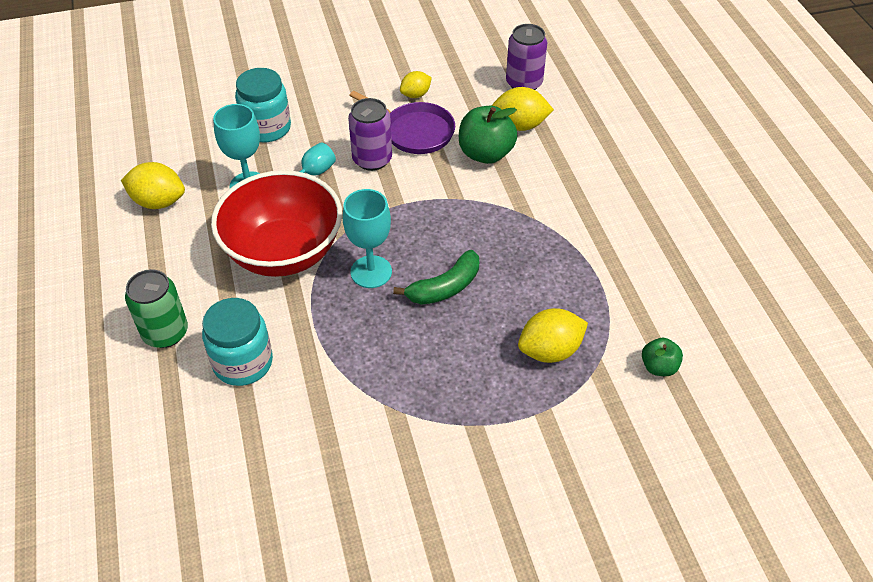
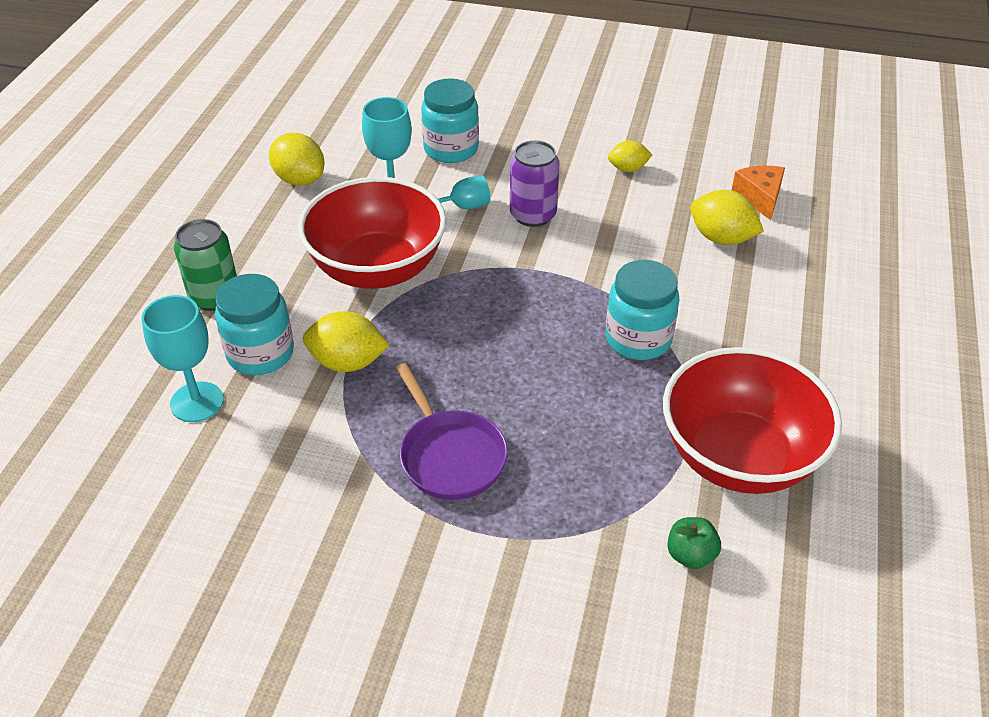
camera: 30 degrees right, 5 degrees down
(371, 272) = (447, 321): turquoise goblet -> turquoise goblet (197, 402)
(414, 131) = (599, 204): purple pan -> purple pan (450, 455)
(445, 287) = (511, 367): green banana -> none
(485, 154) = (660, 253): green apple -> none
(517, 226) = (638, 339): none -> turquoise jar
(524, 83) = (760, 197): purple can -> orange cheese
(550, 350) = (576, 480): yellow lemon -> yellow lemon (347, 362)
(641, 283) = (739, 457): none -> red bowl

